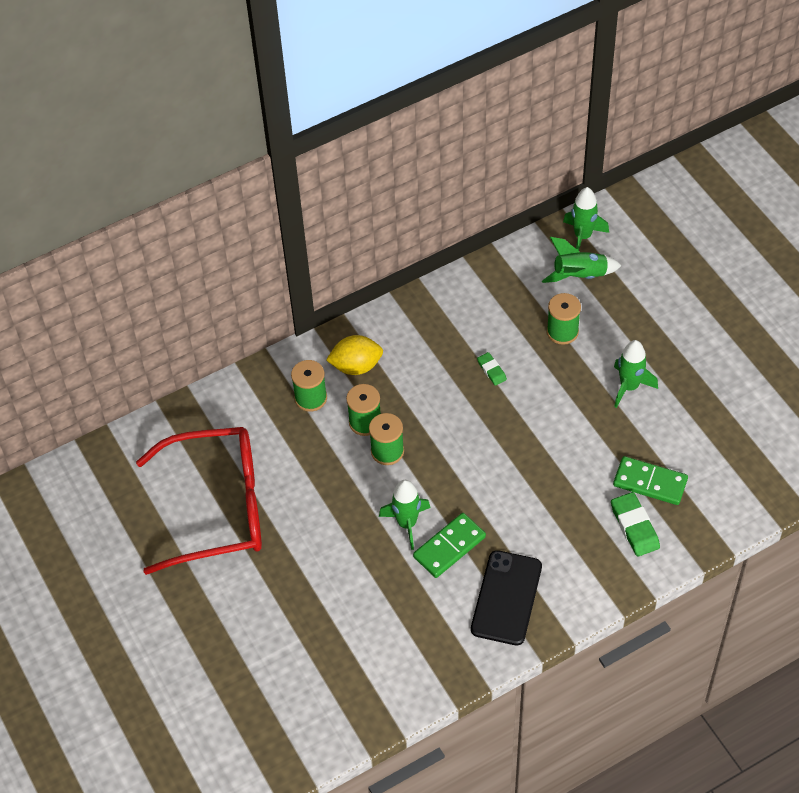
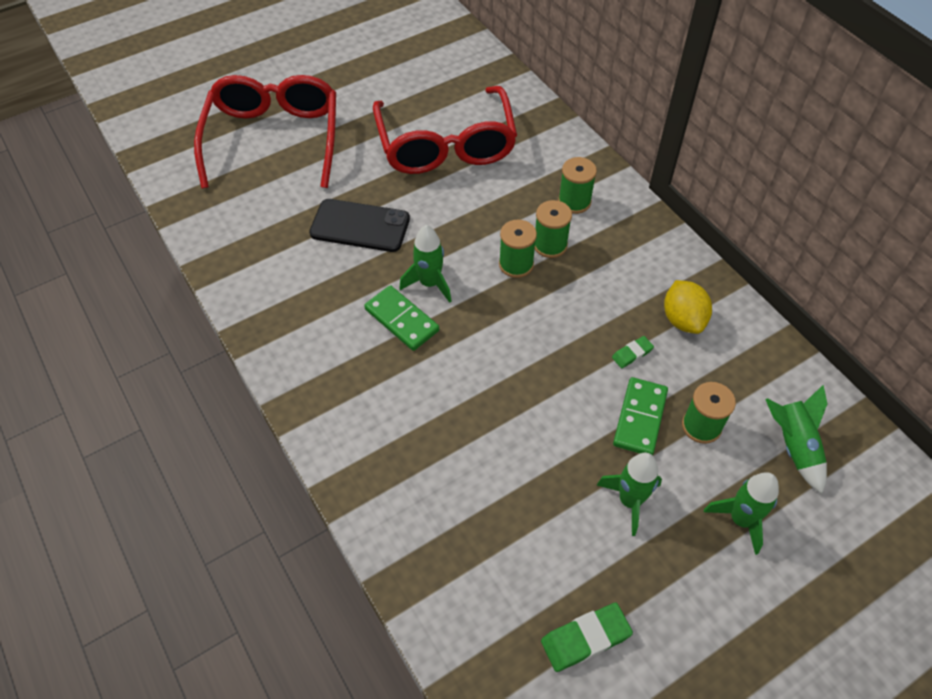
camera: 85 degrees right, 0 degrees up
(187, 681) = (274, 139): none -> red glasses
(356, 366) = (619, 235): yellow lemon -> yellow lemon (683, 319)
(506, 598) = (338, 371): black phone -> black phone (360, 226)
(582, 236) = (858, 450): green rocket -> green rocket (740, 519)
(634, 526) = (426, 502): green eraser -> green eraser (585, 638)
(650, 482) = (489, 521): green domino -> green domino (639, 418)

